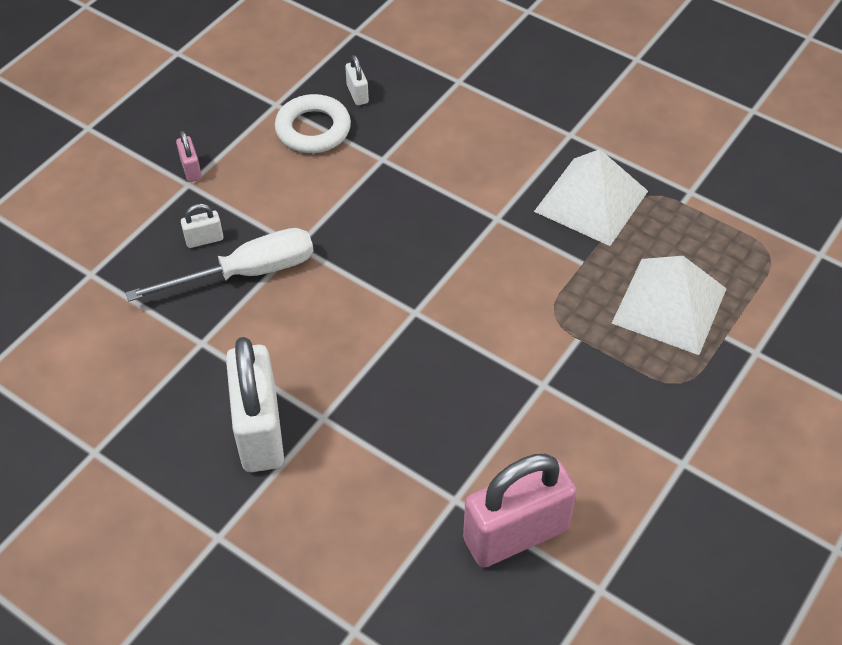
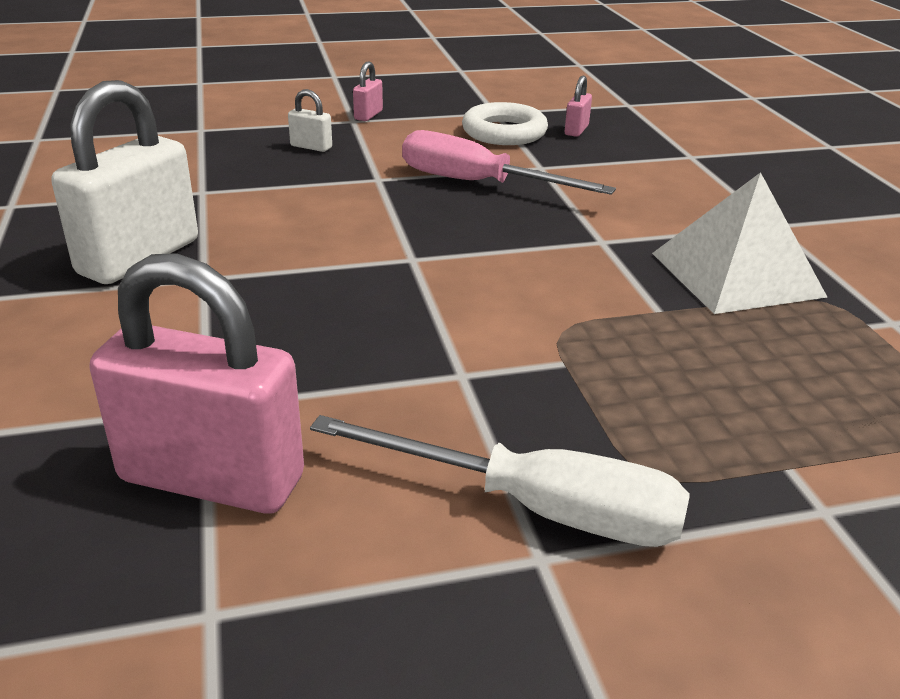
camera: 40 degrees right, 20 degrees down
(246, 273) = (308, 174): white screwdriver -> white screwdriver (534, 507)
(357, 94) = (576, 130): white padlock -> pink padlock
(366, 206) = (478, 183): none -> pink screwdriver
(669, 305) = (733, 396): white pyramid -> none

